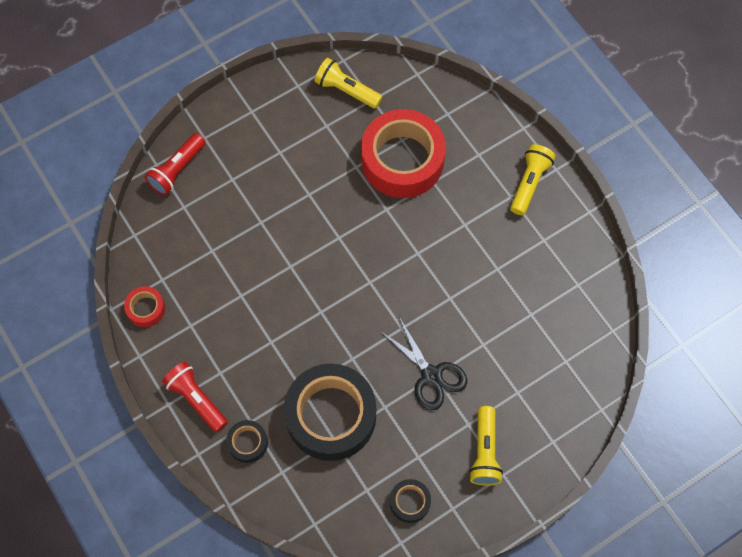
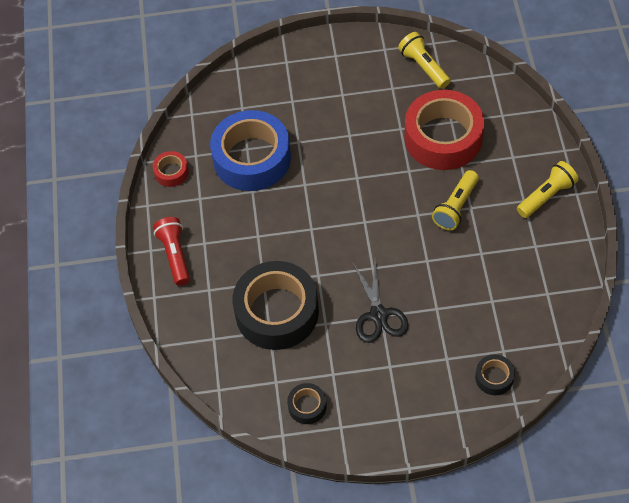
camera: 30 degrees right, 10 degrees down
(177, 170) = (251, 78): red flashlight -> none
(222, 259) = (252, 158): none -> blue tape
(247, 443) = (198, 305): black tape -> black tape (494, 377)
(485, 451) = (393, 393): yellow flashlight -> yellow flashlight (456, 207)

